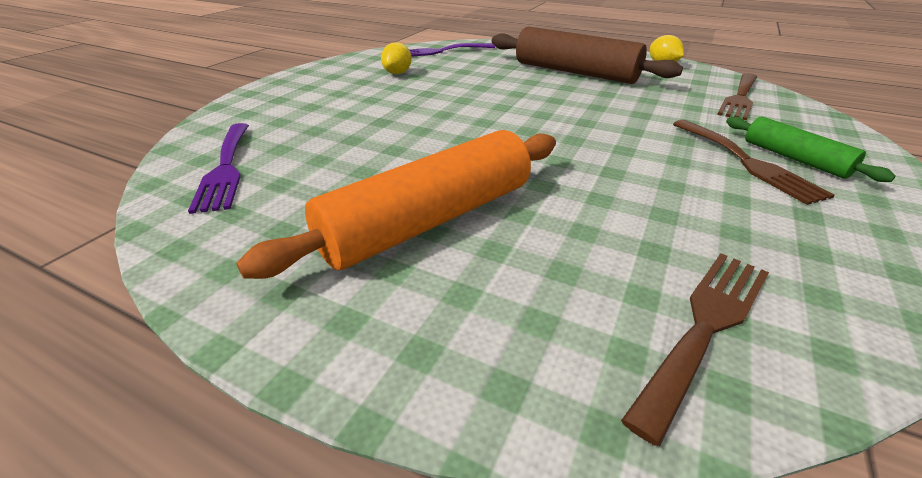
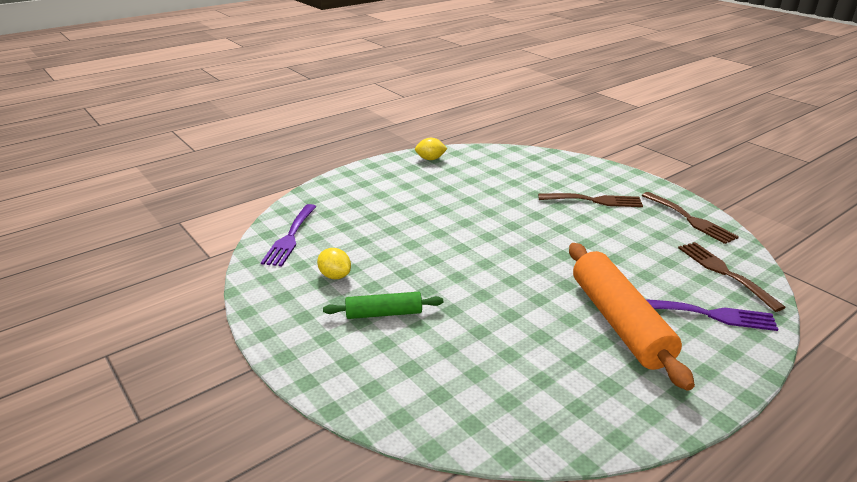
camera: 65 degrees left, 5 degrees down
(225, 168) = (500, 408): purple fork -> purple fork (711, 315)
(575, 72) = (415, 195): brown rolling pin -> none
(740, 98) = (511, 163): brown fork -> brown fork (690, 219)
(794, 159) = (597, 187): green rolling pin -> green rolling pin (384, 313)

